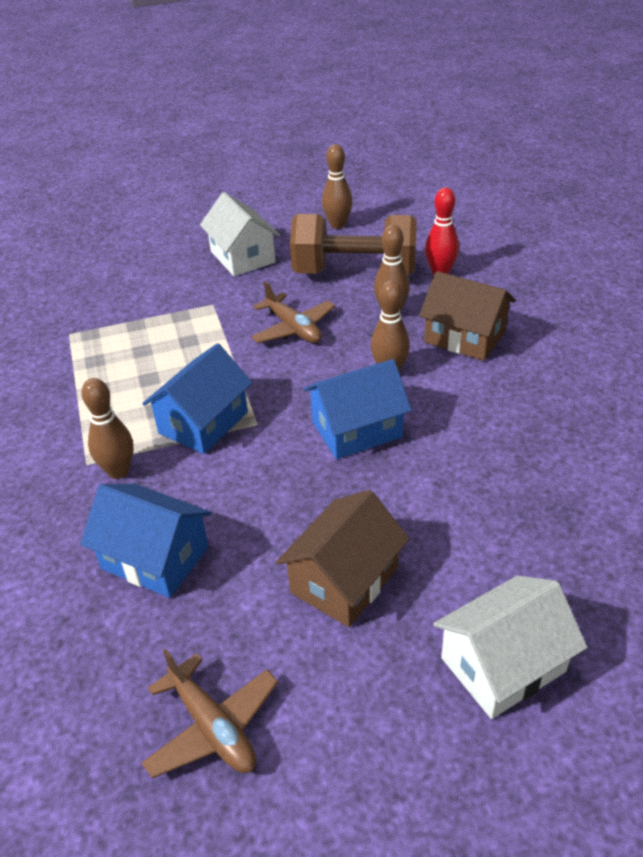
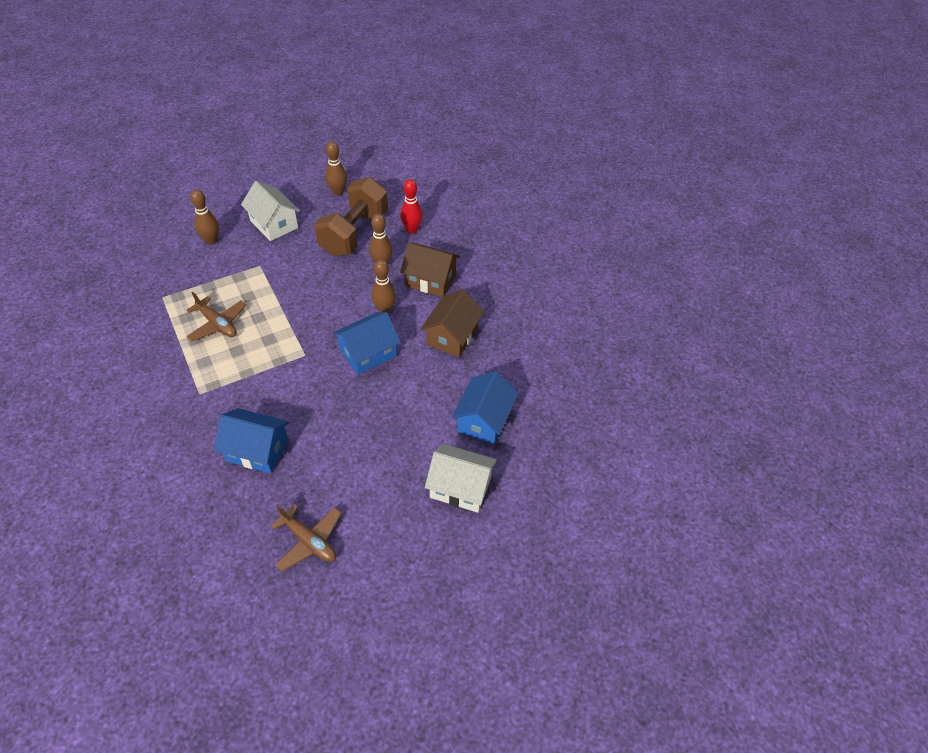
camera: 15 degrees left, 10 degrees up
(119, 471) = (222, 396): brown bowling pin -> brown bowling pin (211, 240)
(203, 423) = (270, 357): blue house -> blue house (484, 420)
(293, 328) = (318, 281): brown plane -> brown plane (217, 324)
(344, 580) = (371, 450): brown house -> brown house (452, 336)
(354, 273) = (354, 233): brown dumbbell -> brown dumbbell turned 60 degrees counterclockwise
(503, 664) = (460, 487): white house -> white house turned 60 degrees clockwise

